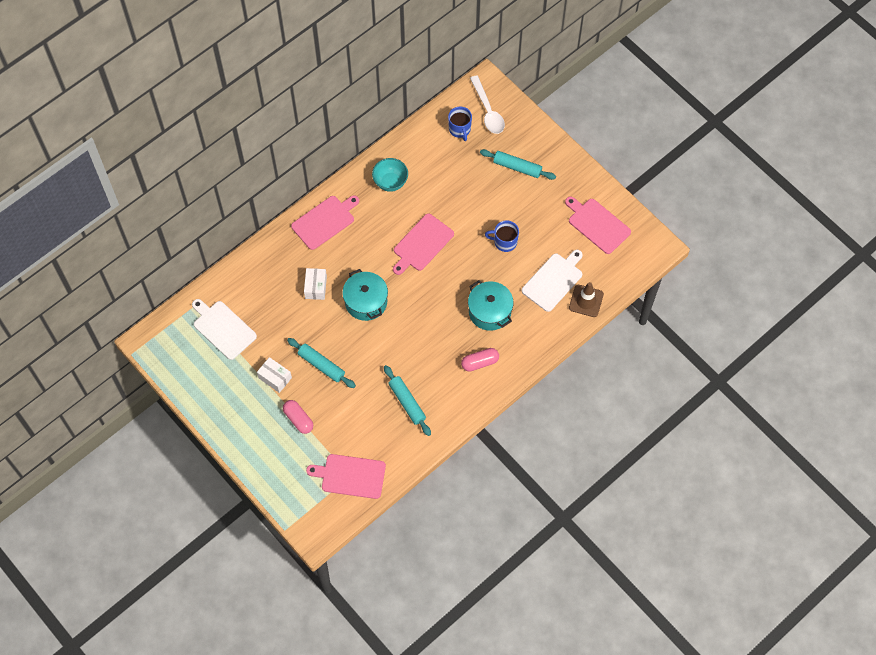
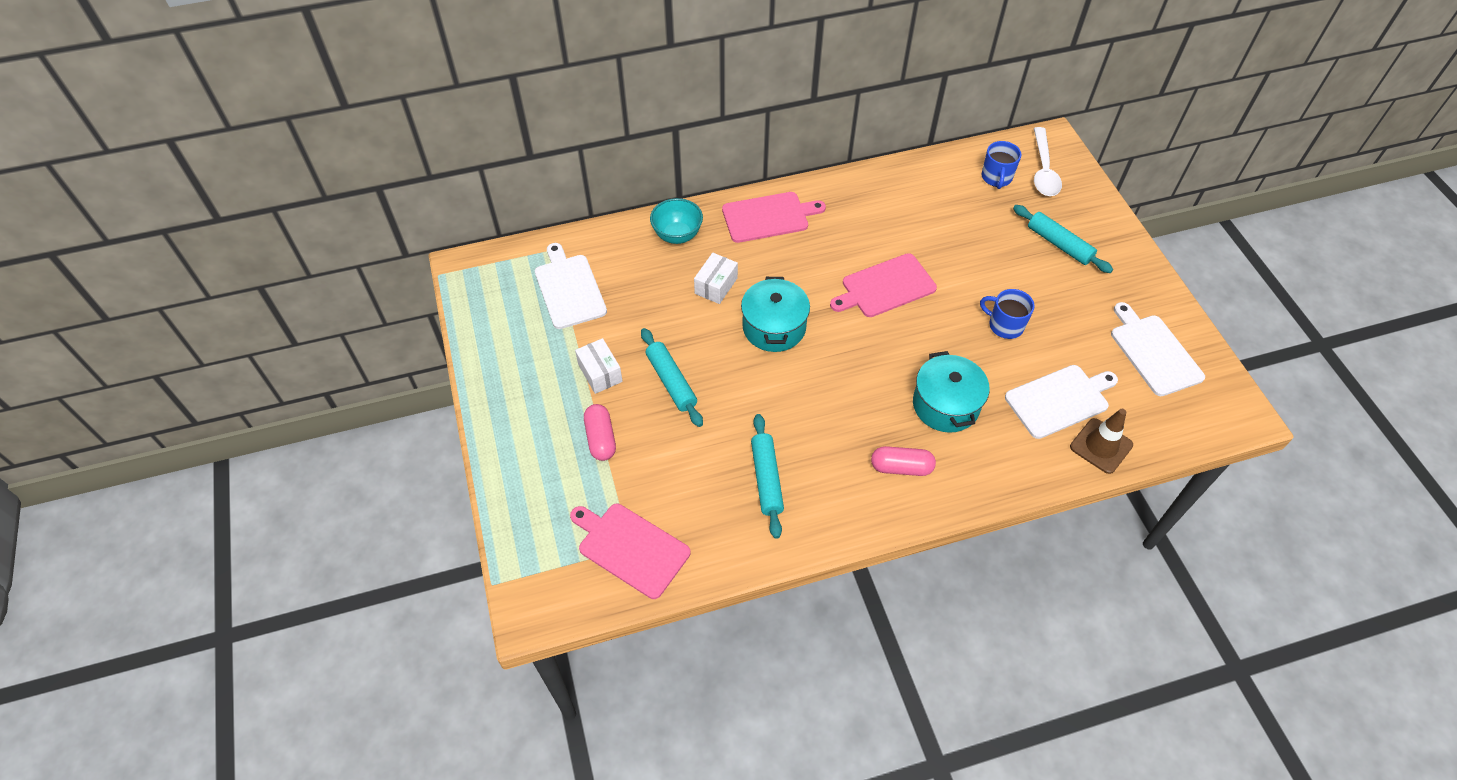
camera: 25 degrees right, 10 degrees down
(390, 182) = (876, 204): turquoise bowl -> turquoise bowl (677, 235)
(597, 224) = (1153, 352): pink cutting board -> white cutting board

